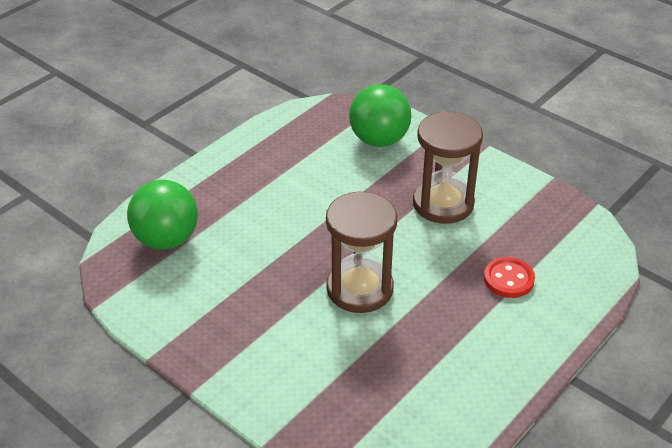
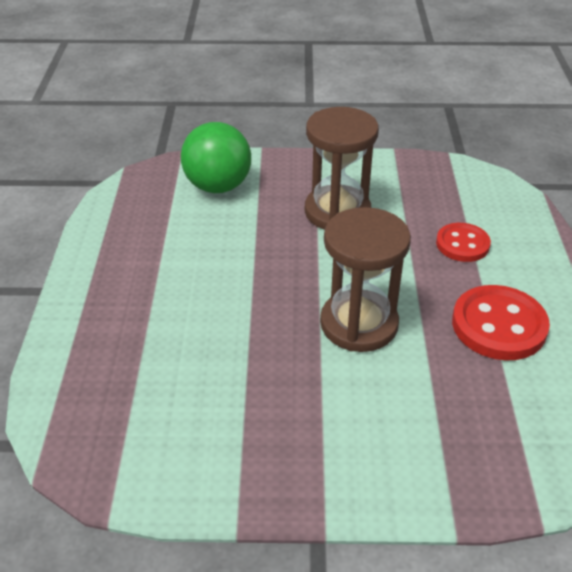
camera: 40 degrees left, 0 degrees up
(166, 239) = (111, 392): green ball -> none
(457, 349) = (499, 325): none -> red button

